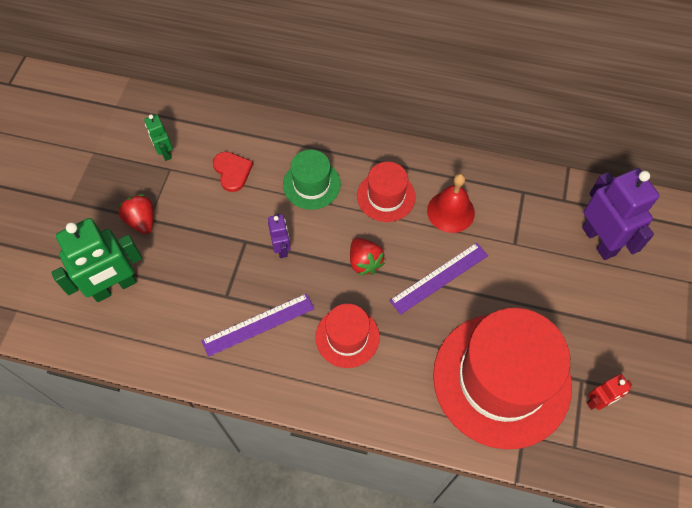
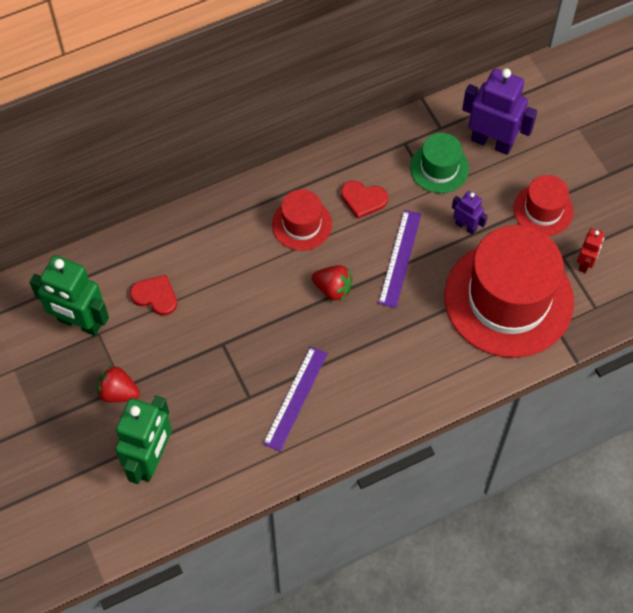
camera: 40 degrees left, 0 degrees up
(165, 152) = (79, 323): green robot -> green robot, size x1.95
(282, 248) = (257, 327): purple robot -> purple robot (466, 226)
(311, 184) = (232, 258): green hat -> green hat (439, 168)
(347, 337) = (372, 355): red hat -> red hat (543, 210)
(450, 211) = (363, 199): red bell -> red heart

